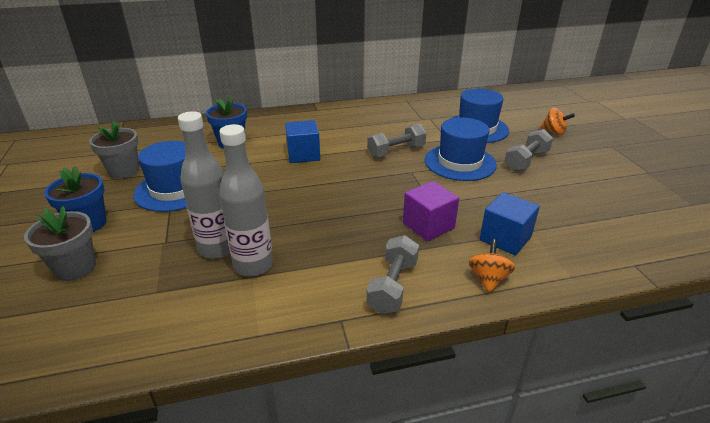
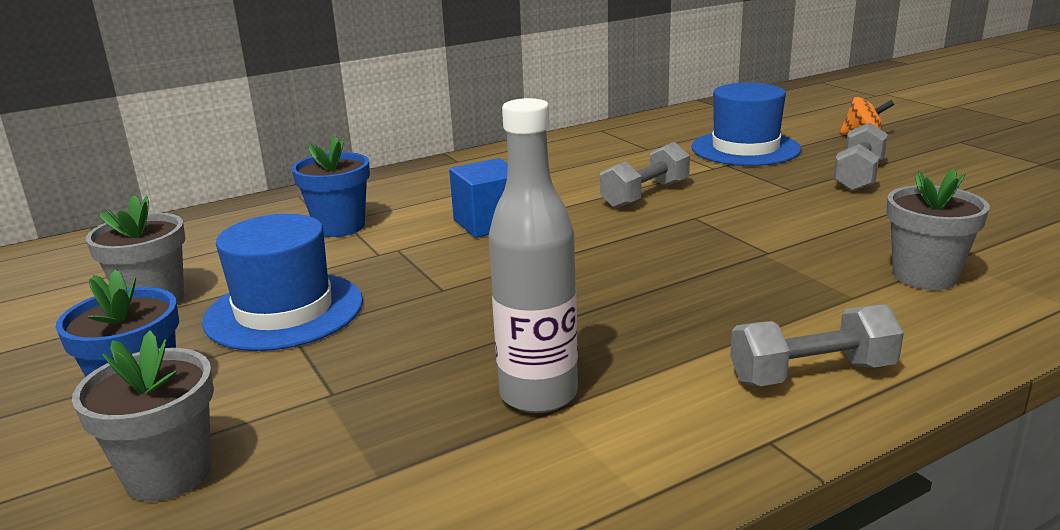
camera: 15 degrees left, 10 degrees down
(217, 248) = (446, 383): grey bottle -> none
(392, 286) = (811, 373): grey dumbbell -> grey dumbbell turned 75 degrees clockwise
(428, 225) = (790, 281): purple cube -> none
(460, 162) = (760, 193): blue hat -> none
(488, 279) = (952, 333): orange spinning top -> none
(505, 238) = (924, 276): blue cube -> grey flower pot

